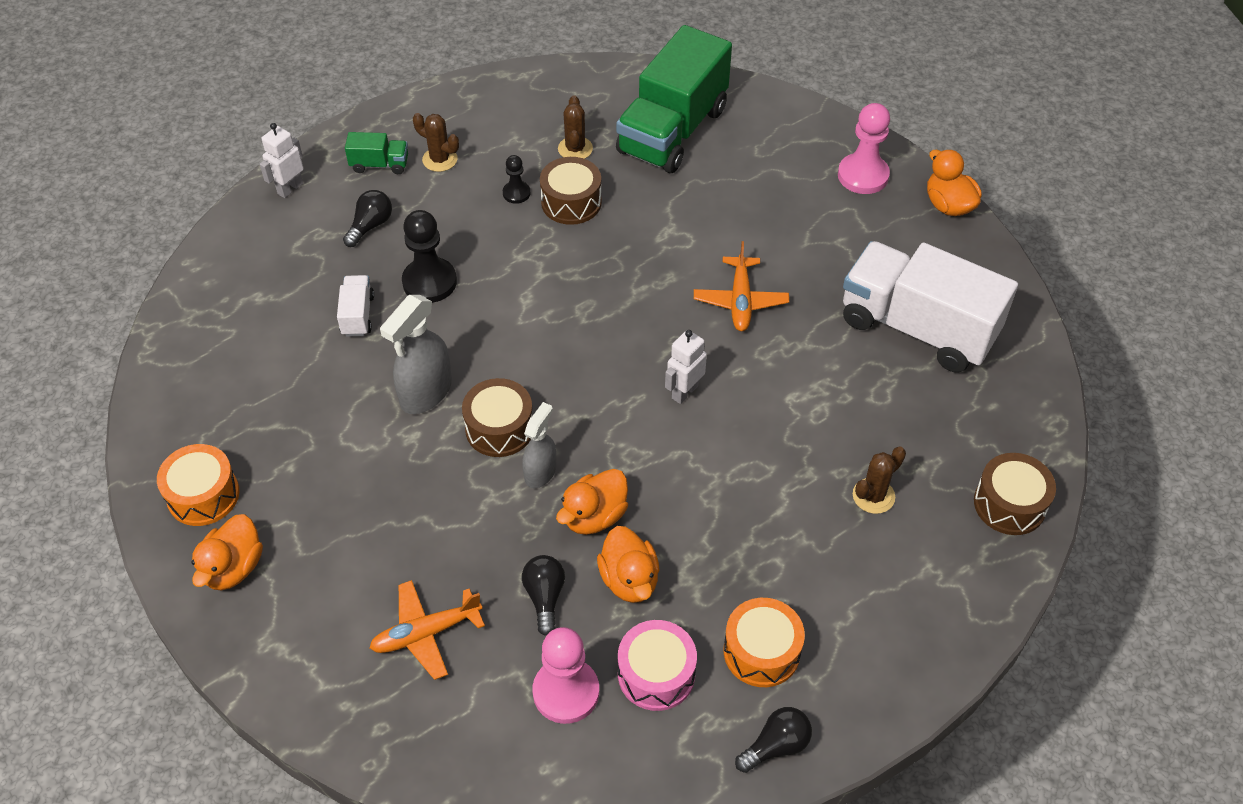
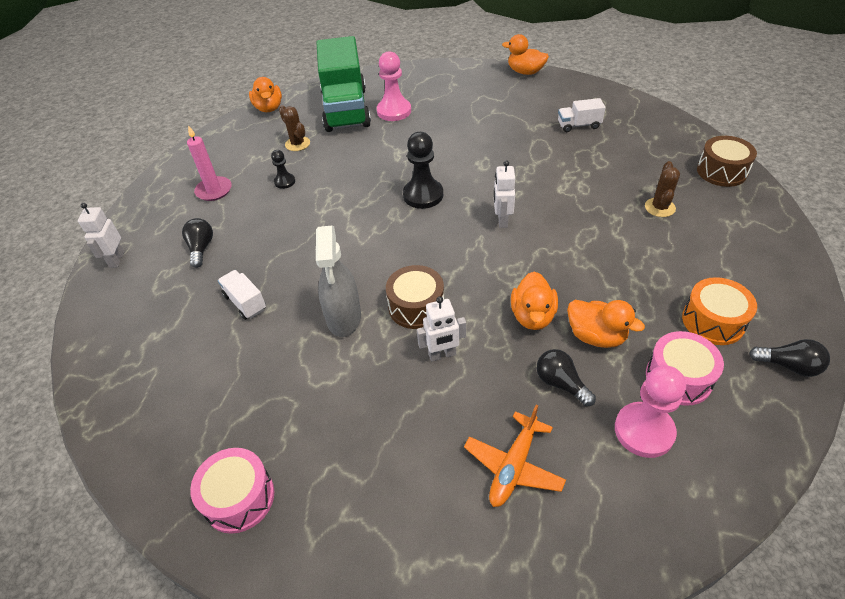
camera: 35 degrees left, 5 degrees down
(203, 495) = (239, 498): orange drum -> pink drum
(233, 568) = (319, 533): orange duck -> orange duck (269, 108)
(379, 164) = (173, 213): green truck -> none
(429, 282) = (277, 256): black pawn -> black pawn (423, 195)
(440, 159) = (214, 190): brown cactus -> pink candle
(473, 493) = (442, 355): none -> white robot
(540, 472) = (471, 314): grey spray bottle -> none
(571, 202) = (324, 169): brown drum -> none
(740, 301) = (477, 162): orange plane -> none
(776, 746) = (788, 366): black light bulb -> black light bulb turned 90 degrees clockwise
(863, 175) = (469, 80): pink pawn -> pink pawn (394, 111)
(917, 328) = (578, 125): white truck -> white truck, size x0.42

